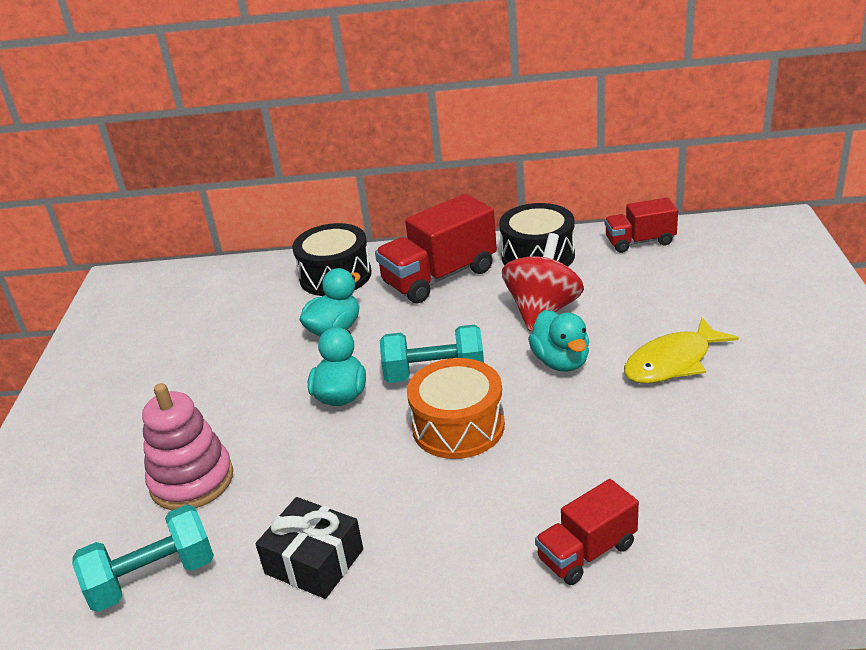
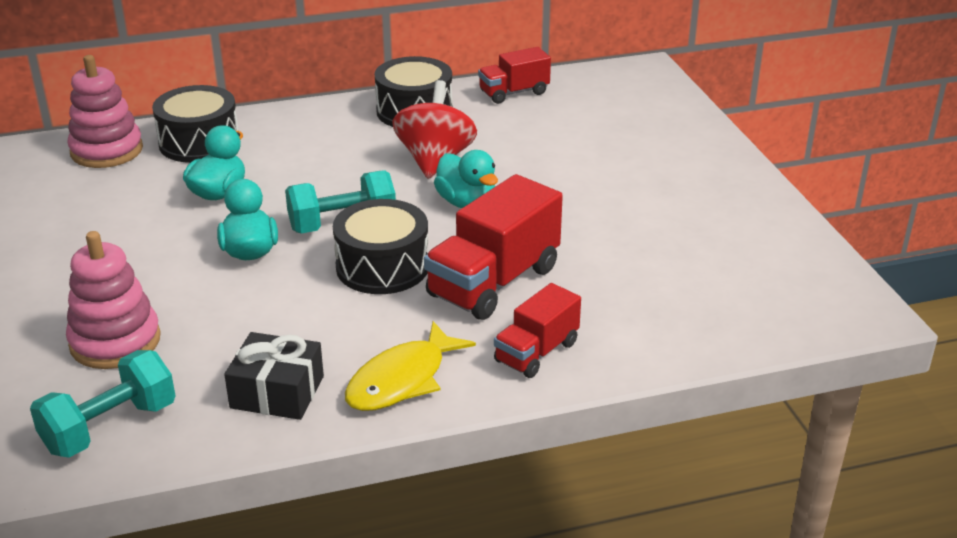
camera: 20 degrees left, 0 degrees up
(256, 278) = (107, 150): none -> pink stacking toy
(439, 277) = (316, 136): red truck -> red truck (494, 282)
(458, 426) = (382, 267): orange drum -> black drum
(672, 362) = (573, 195): yellow fish -> yellow fish (402, 380)

